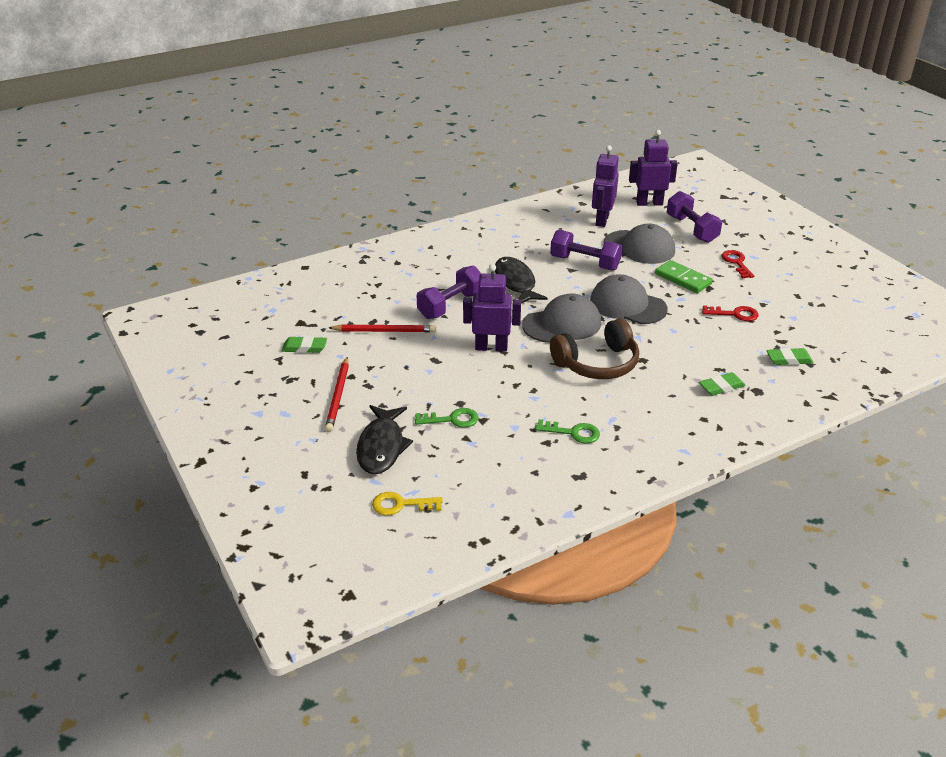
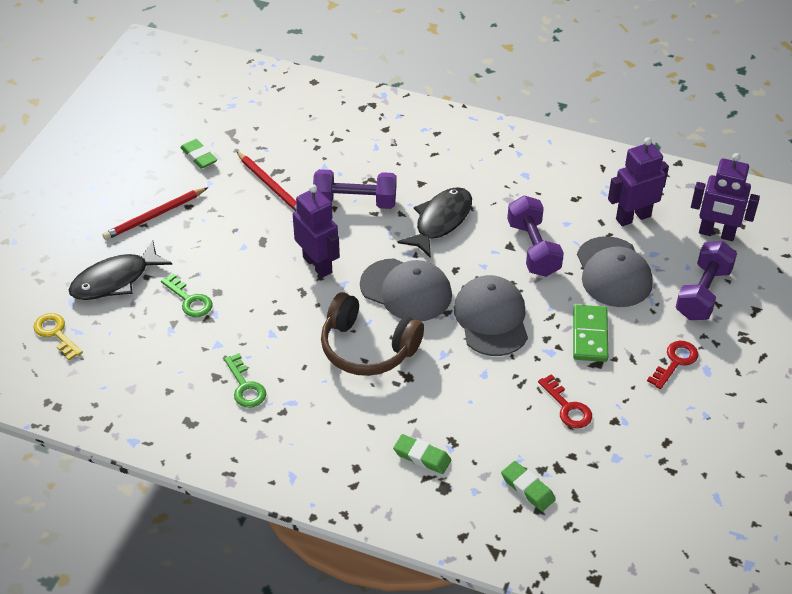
camera: 50 degrees right, 10 degrees up
(649, 203) = (716, 234): purple robot -> purple robot turned 150 degrees clockwise

